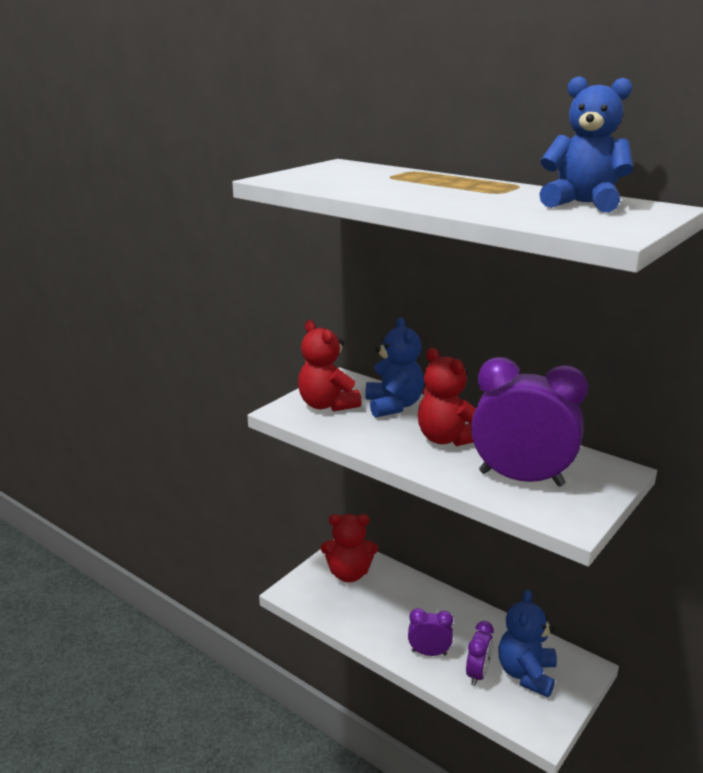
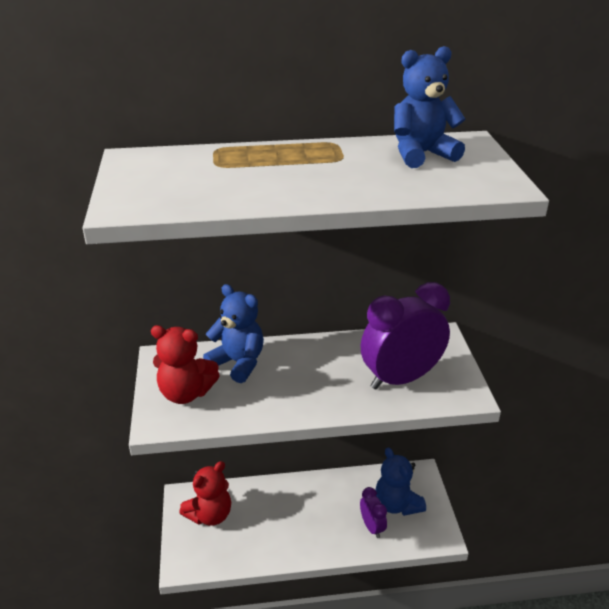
camera: 45 degrees left, 10 degrees up
(429, 653) = (329, 535): purple clock -> none
(446, 439) = (315, 372): red teddy bear -> none

